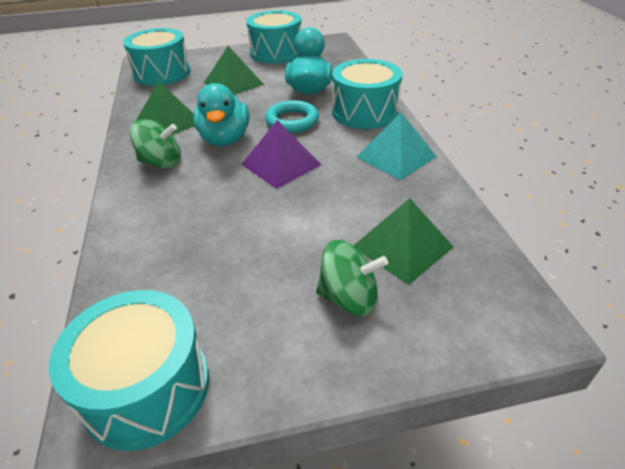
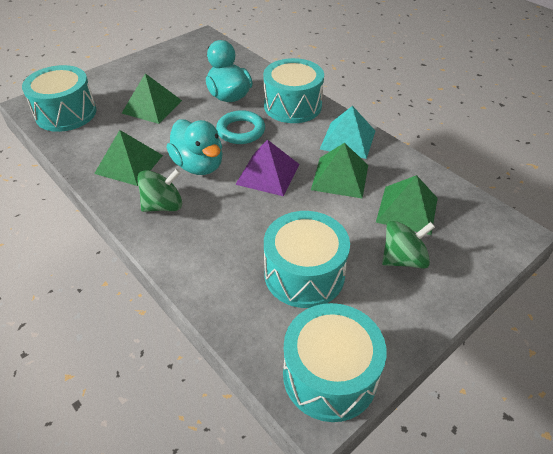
camera: 30 degrees left, 5 degrees up
(276, 53) = (162, 63): turquoise drum -> turquoise drum (304, 274)
(353, 189) = (340, 177): none -> green pyramid

